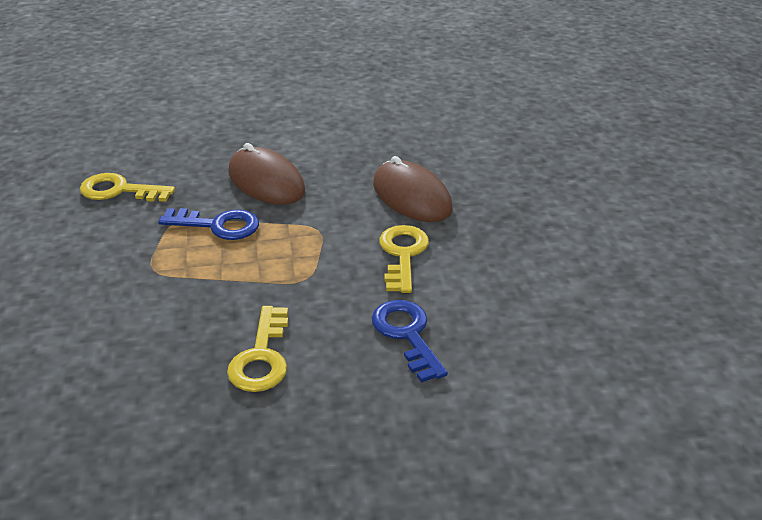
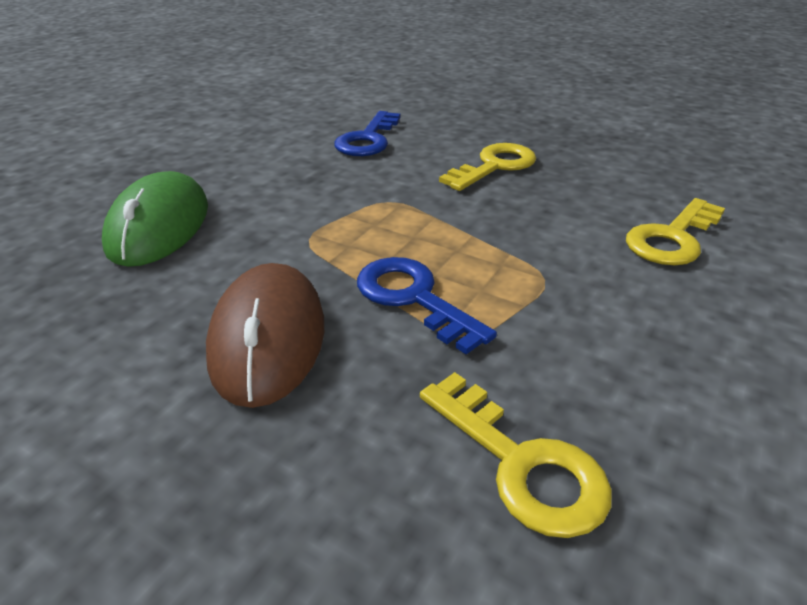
camera: 140 degrees left, 0 degrees up
(402, 254) = (275, 182): yellow key -> yellow key (672, 238)
(411, 197) = (159, 225): brown mouse -> green mouse

